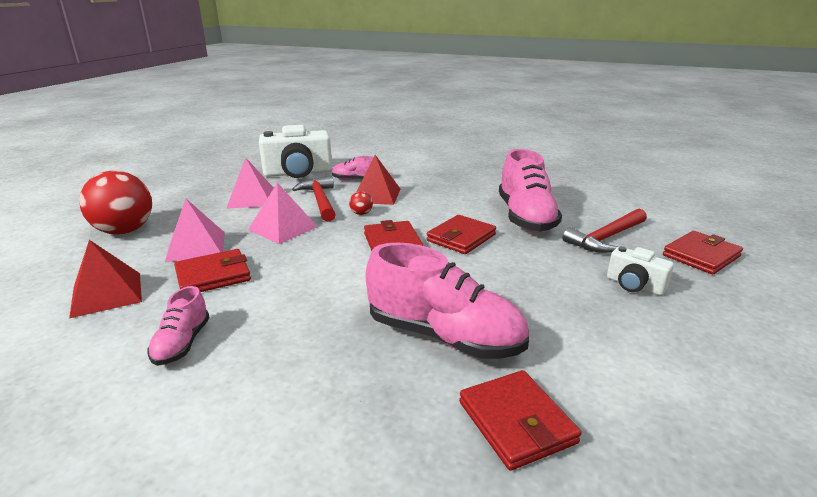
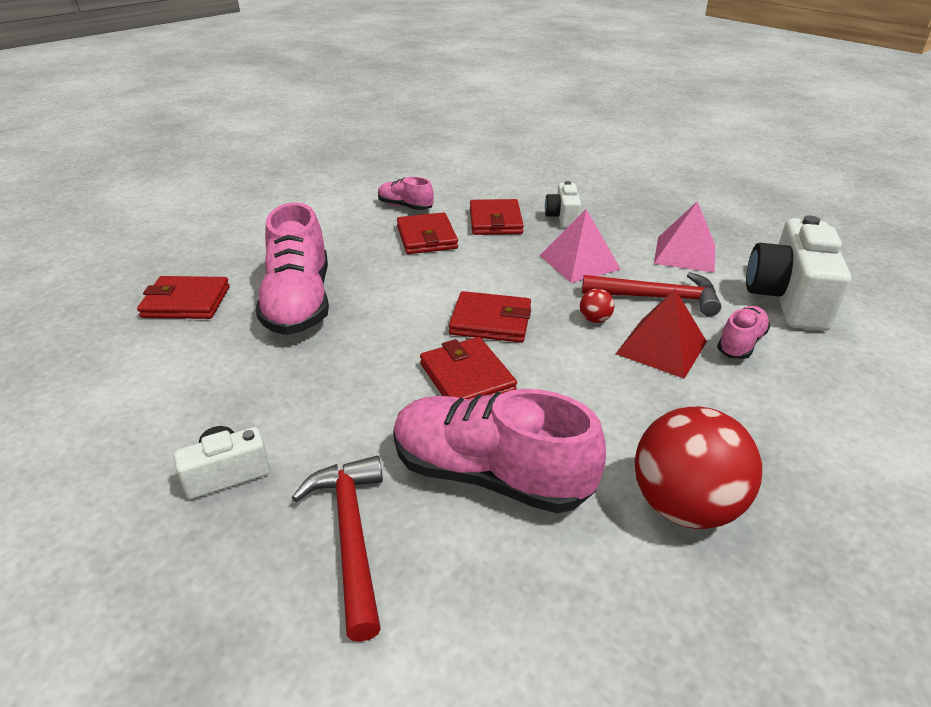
camera: 115 degrees right, 10 degrees up
(106, 294) = (499, 185): red pyramid -> none
(125, 231) = (620, 190): red ball -> red ball (684, 505)
(196, 246) = (562, 217): pink pyramid -> white camera
(444, 336) = (299, 303): pink shoe -> pink shoe turned 60 degrees counterclockwise
(701, 256) = (195, 630): red wallet -> red wallet (426, 237)

